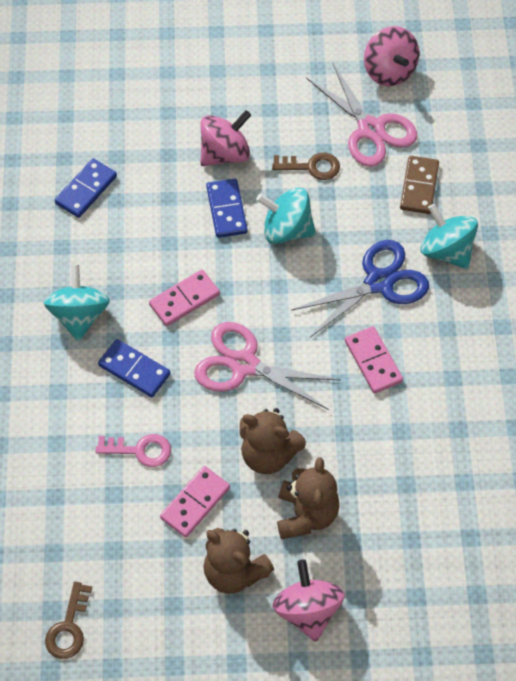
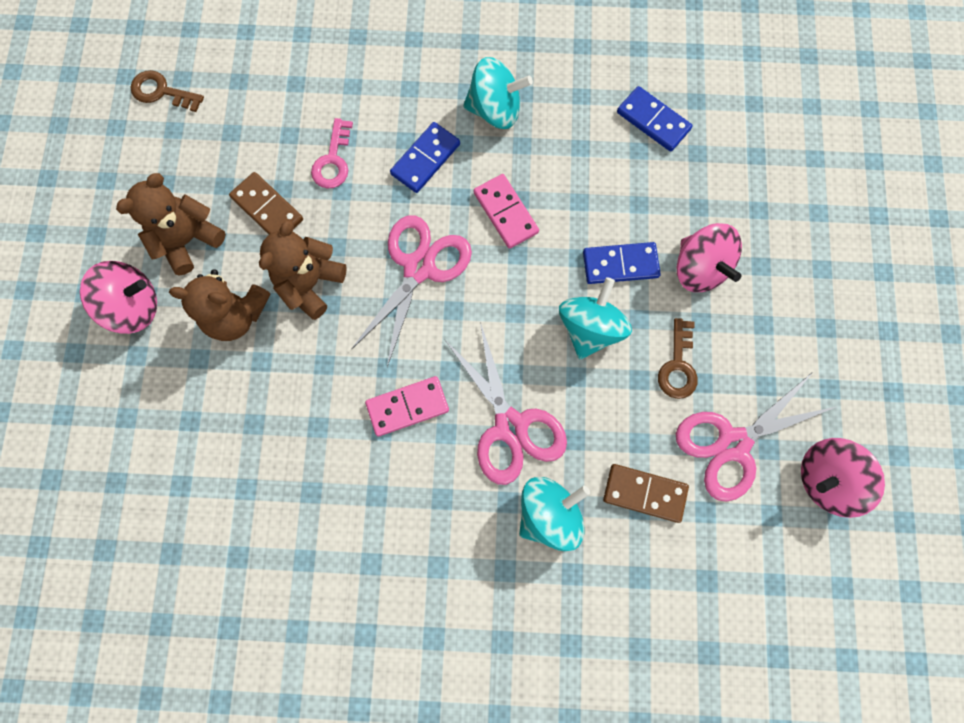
camera: 95 degrees right, 15 degrees up
(195, 503) = (267, 208): pink domino -> brown domino
(379, 282) = (510, 426): blue scissors -> pink scissors

